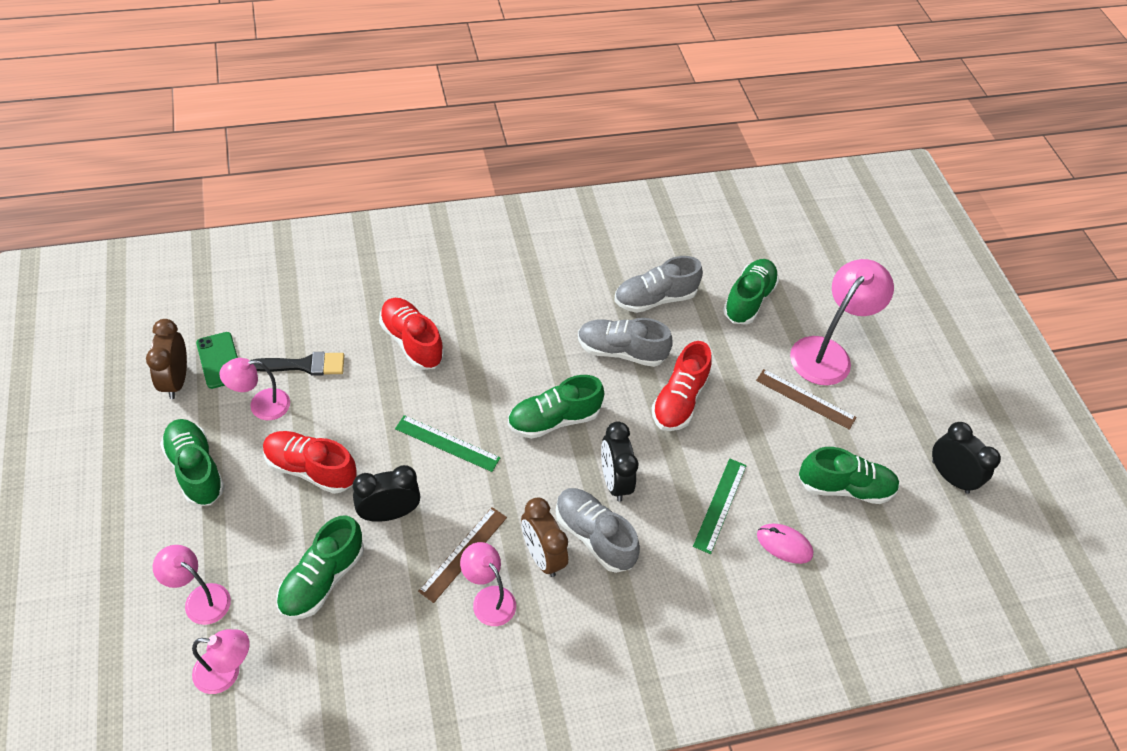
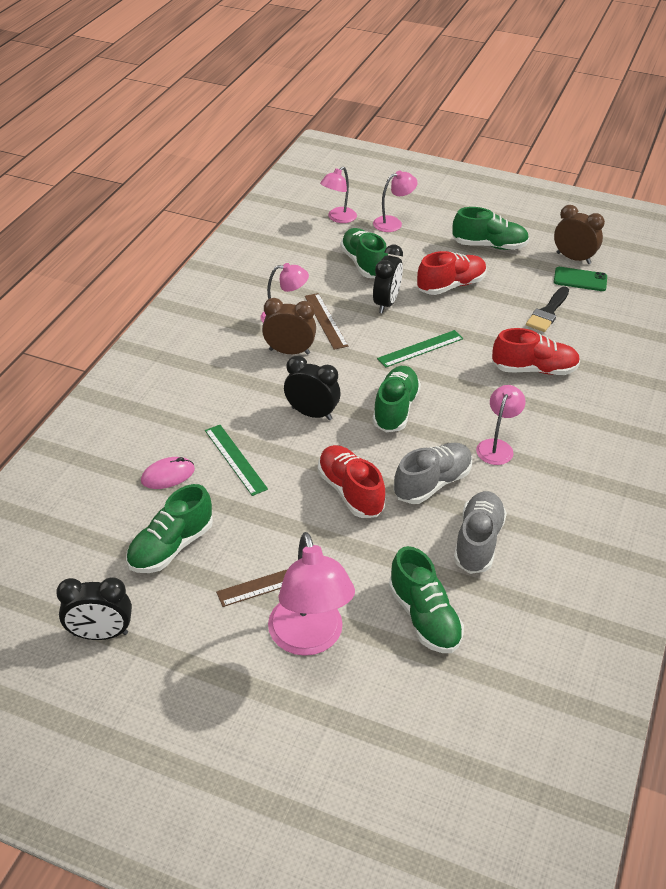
camera: 130 degrees right, 10 degrees down
(261, 405) = (523, 283): pink lamp -> pink lamp (497, 446)
(594, 536) = (279, 381): grey shoe -> none

